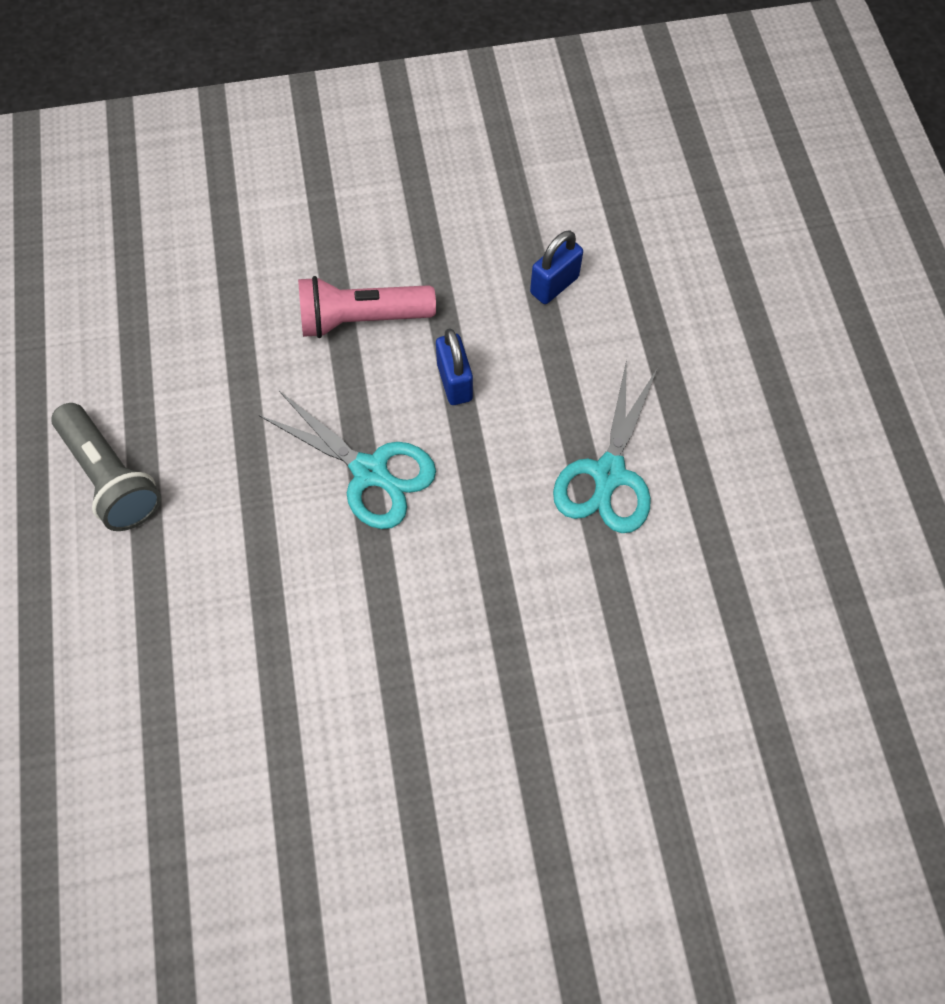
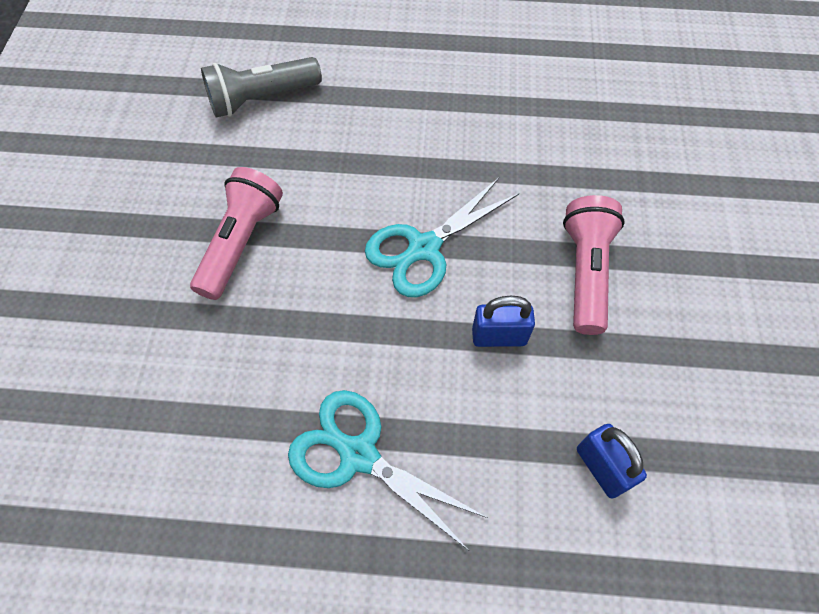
camera: 105 degrees right, 5 degrees down
(112, 477) = (468, 85): grey flashlight -> grey flashlight (262, 99)
(411, 669) = (241, 242): none -> pink flashlight

